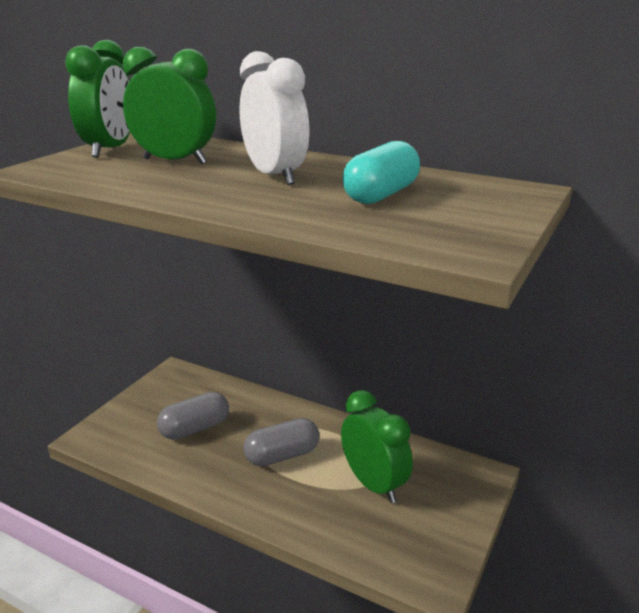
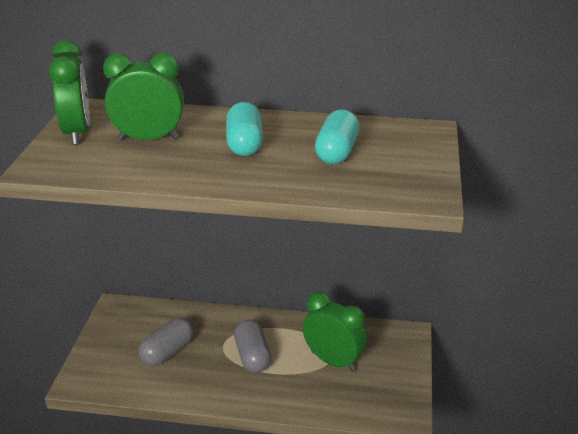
camera: 20 degrees left, 5 degrees up
(275, 176) = (244, 144): white clock -> turquoise capsule
(282, 455) = (252, 356): grey capsule -> grey capsule turned 60 degrees counterclockwise

